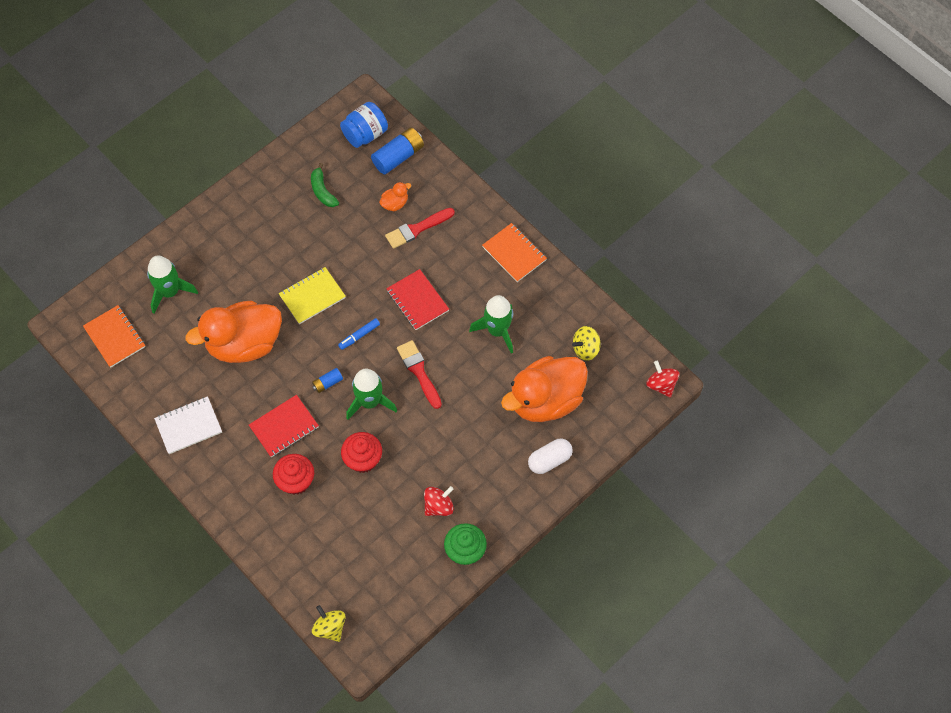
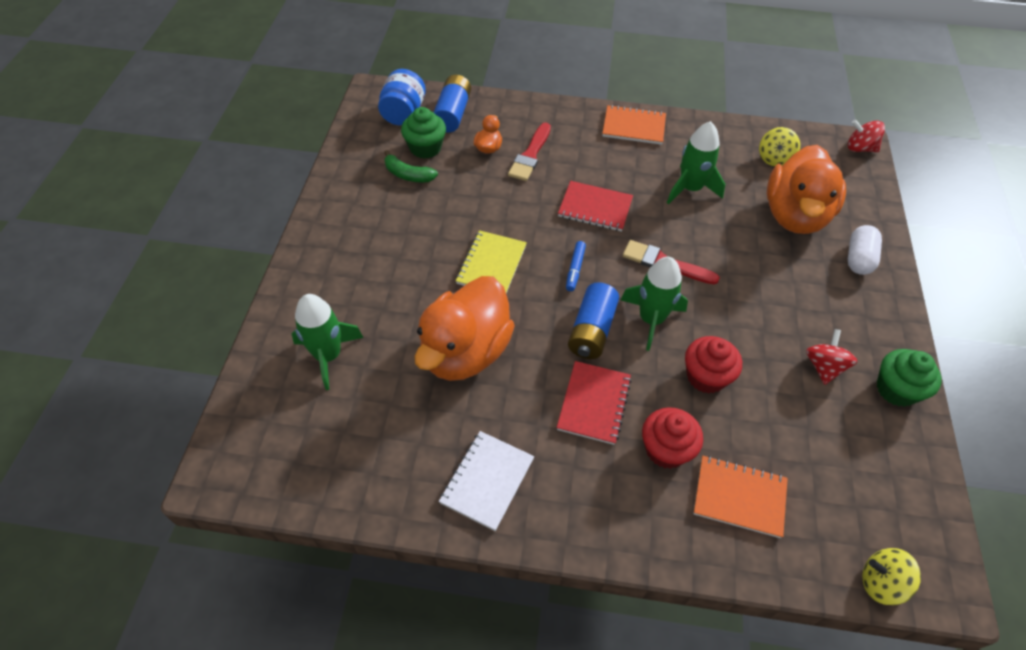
camera: 40 degrees left, 10 degrees down
(115, 337) = (301, 446): orange notebook -> orange notebook (739, 497)
(327, 383) = (591, 330): blue battery -> blue battery, size x1.90
(353, 175) = (425, 148): none -> green cupcake

